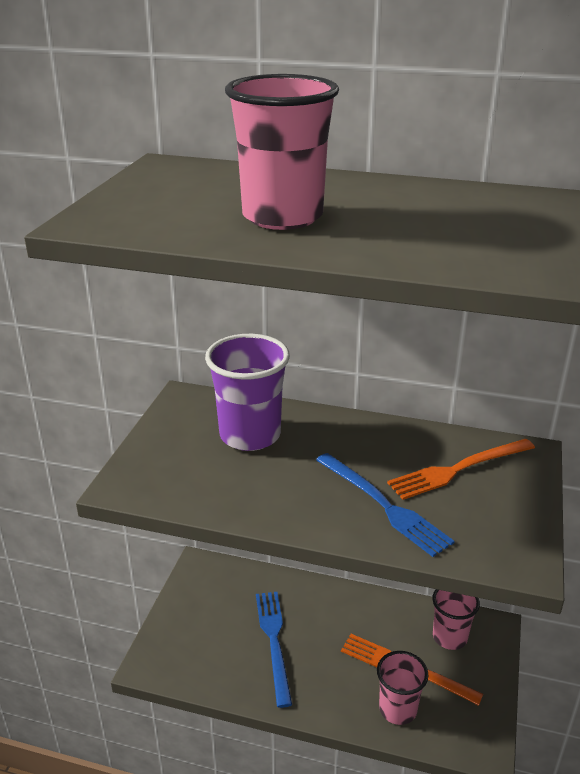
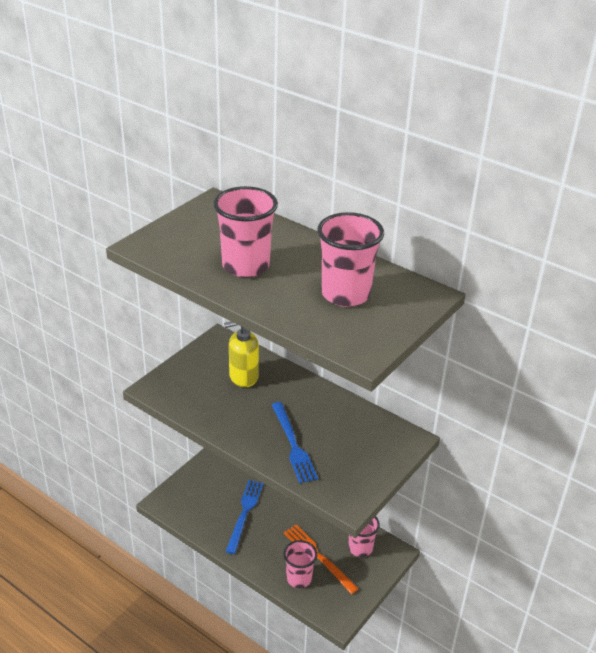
camera: 20 degrees right, 5 degrees up
(250, 435) = (243, 376): purple cup -> yellow soap dispenser
(458, 469) = (355, 436): orange fork -> none
(467, 220) = (345, 294): none -> pink cup

